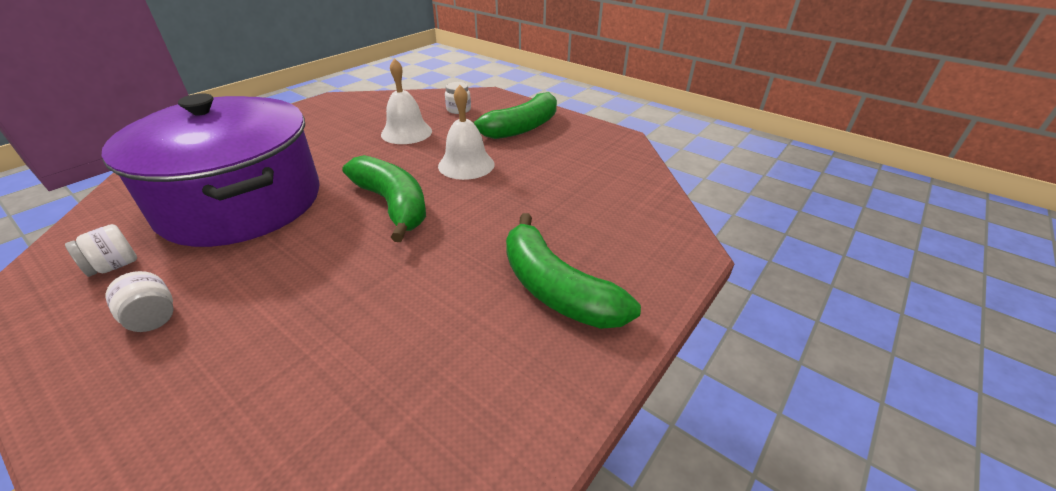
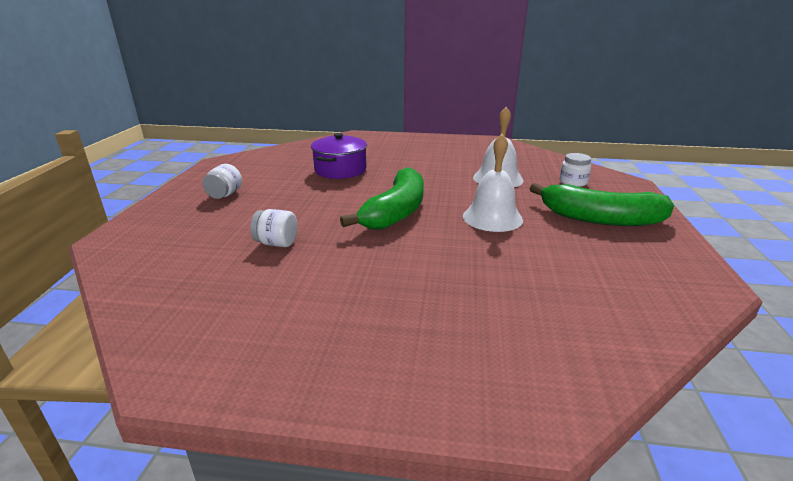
camera: 60 degrees right, 10 degrees down
(114, 266) = (256, 169): white jar -> white jar (276, 243)
(241, 202) = (340, 170): purple pot -> purple pot, size x0.46
(556, 289) = (365, 327): green banana -> none

